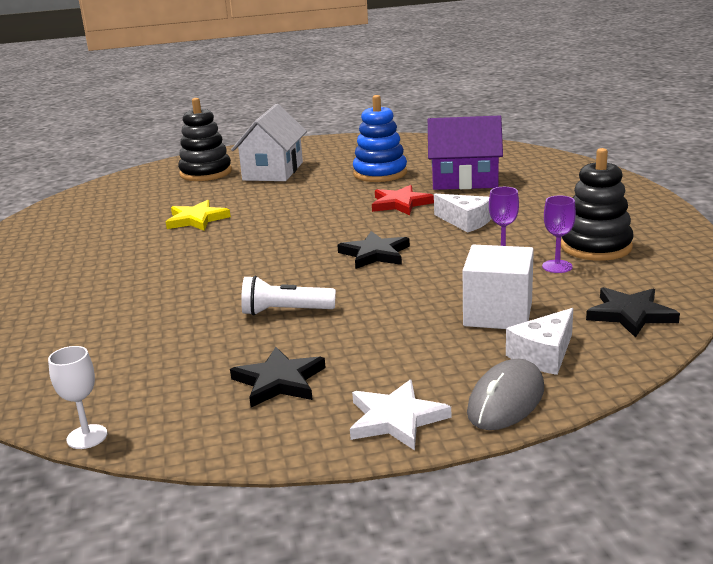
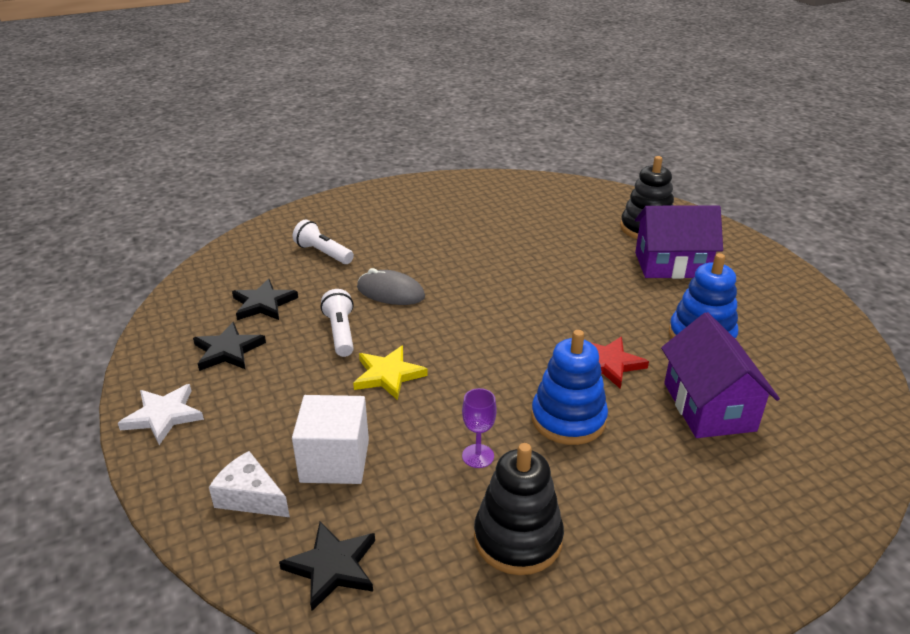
camera: 75 degrees right, 10 degrees up
(87, 437) = (174, 289): white goblet -> none
(95, 323) = (323, 253): none -> white flashlight
(196, 219) = (525, 250): yellow star -> yellow star (388, 375)
(273, 171) = (671, 265): white house -> purple house
(375, 254) = (465, 364): black star -> black star (263, 304)
(465, 222) = (568, 419): white cheese -> blue stacking toy
(506, 401) = (176, 475): grey mouse -> grey mouse (390, 292)
(557, 266) = (453, 503): purple goblet -> none

